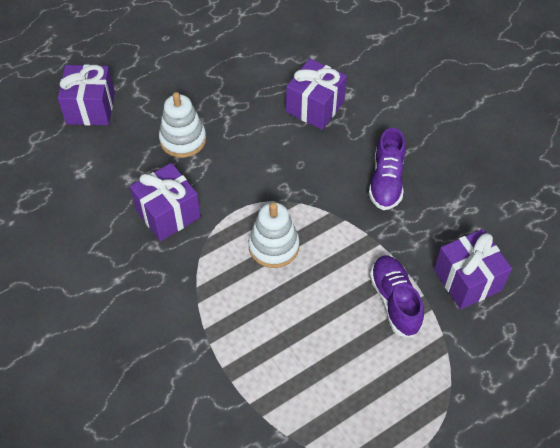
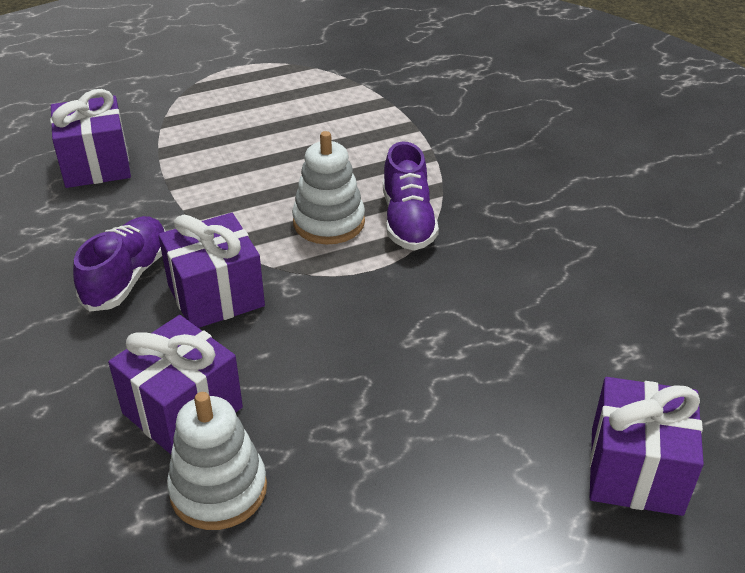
camera: 170 degrees left, 15 degrees down
(168, 214) = (477, 276): purple gift -> purple gift (216, 295)
(183, 140) = (447, 382): white stacking toy -> white stacking toy (218, 489)
(395, 301) = (197, 157): purple shoe -> purple shoe (407, 221)

